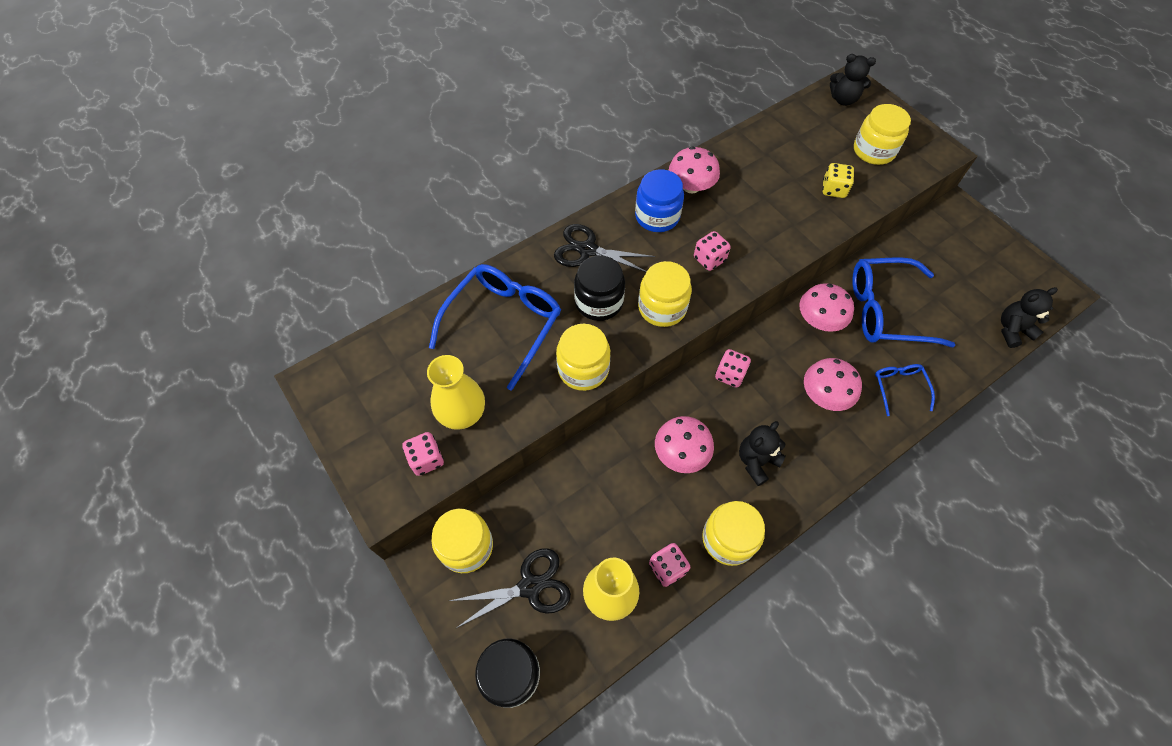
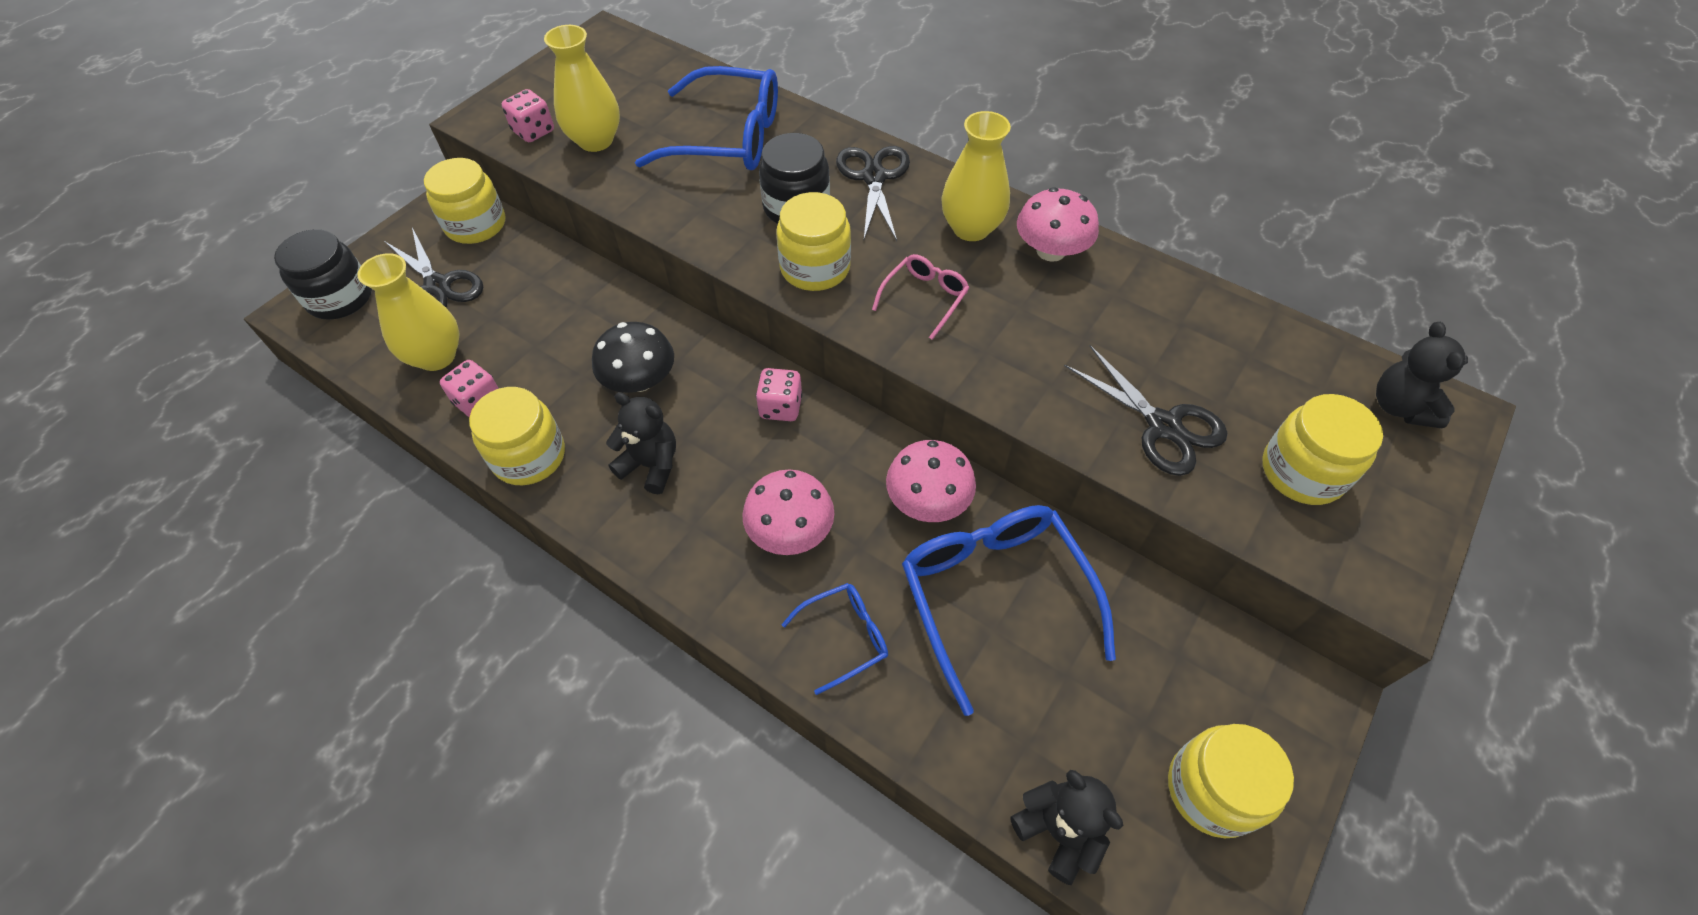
camera: 70 degrees right, 5 degrees down
(583, 369) = (689, 218): yellow jar -> yellow jar (1212, 789)
(657, 216) = (971, 228): blue jar -> yellow vase
(681, 453) = (640, 380): pink mushroom -> black mushroom
(709, 259) = (924, 299): pink dice -> pink glasses
(833, 189) = (1163, 426): yellow dice -> black scissors

